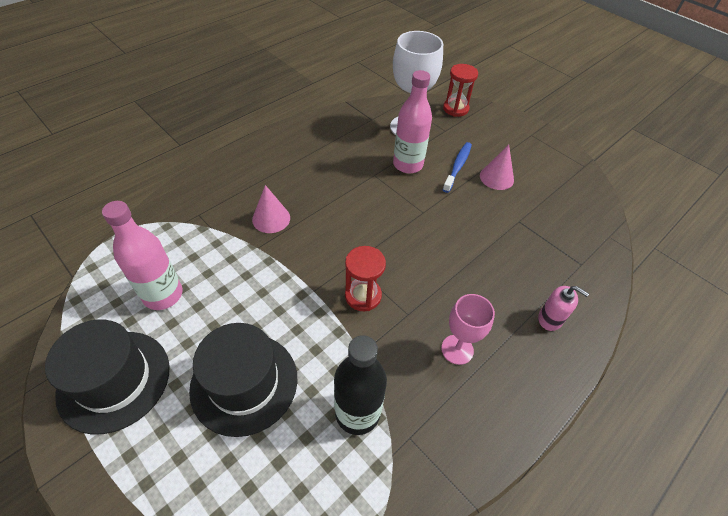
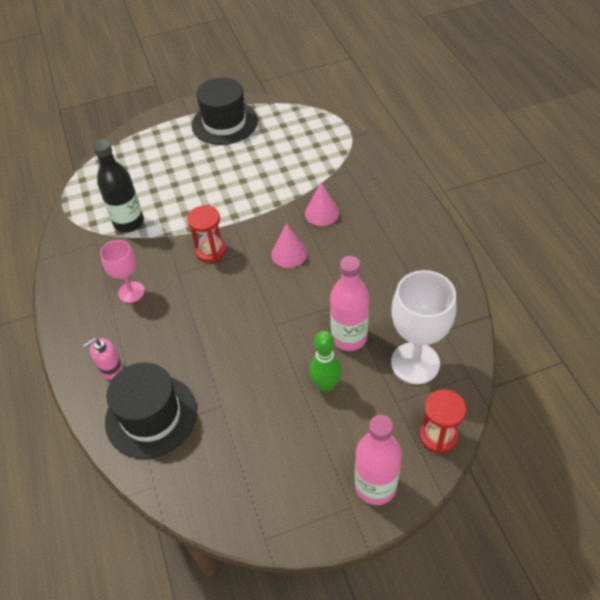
camera: 120 degrees right, 0 degrees up
(163, 295) = (276, 146): pink bottle -> pink bottle (375, 486)
(244, 383) = (185, 175): black hat -> black hat (151, 416)
(457, 167) = (326, 385): blue toothbrush -> green bowling pin
(496, 177) = (291, 417): pink cone -> pink cone (289, 254)

